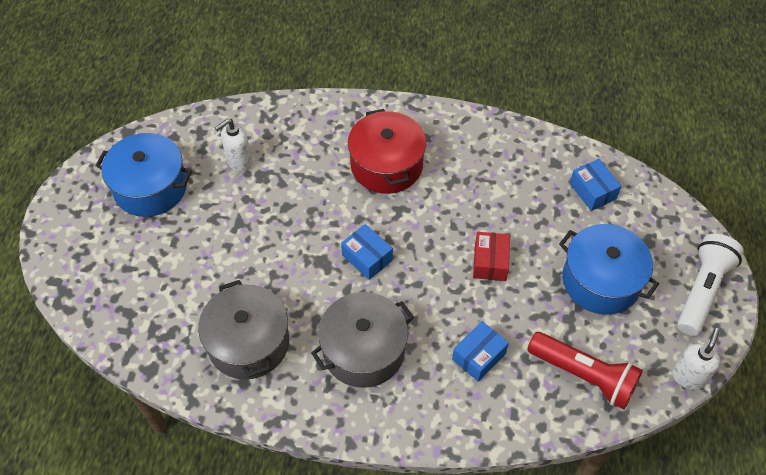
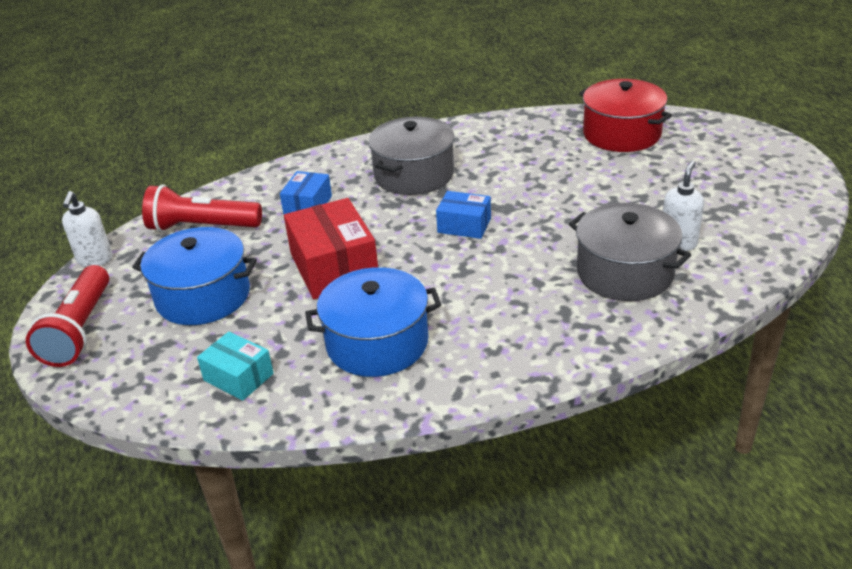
camera: 155 degrees right, 20 degrees down
(150, 187) = (733, 193): blue pot -> blue pot (377, 343)
(248, 343) = (514, 147): grey pot -> grey pot (625, 273)
(386, 165) = (515, 303): red pot -> red pot (621, 134)
(490, 262) = (334, 267): red box -> red box, size x1.75
(592, 191) = (238, 377): blue box -> turquoise box
(702, 290) = (79, 330): white flashlight -> red flashlight

